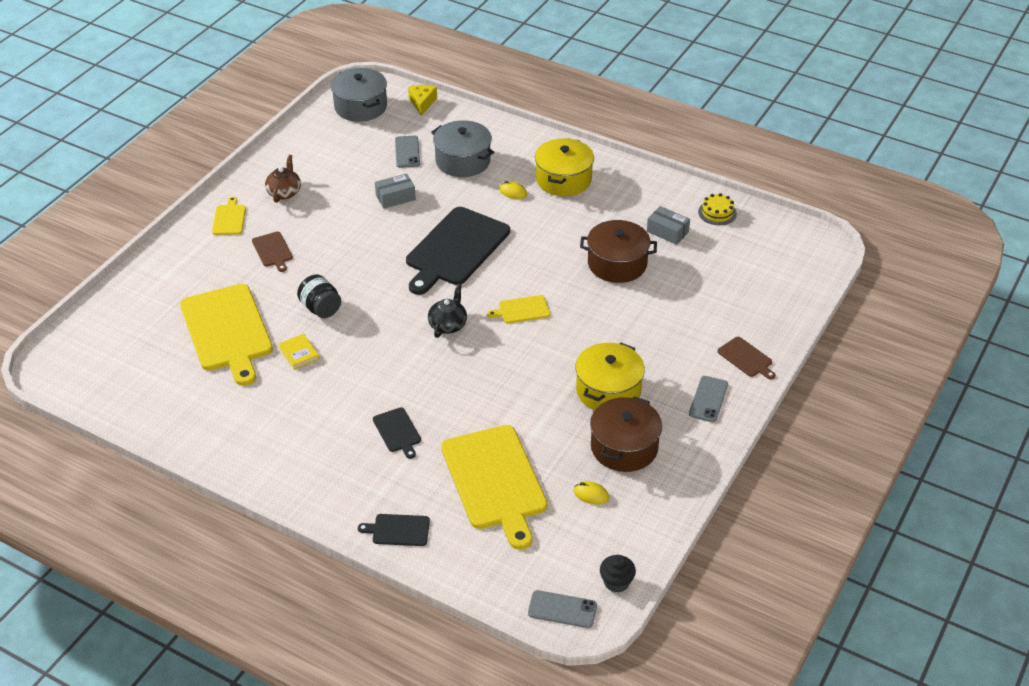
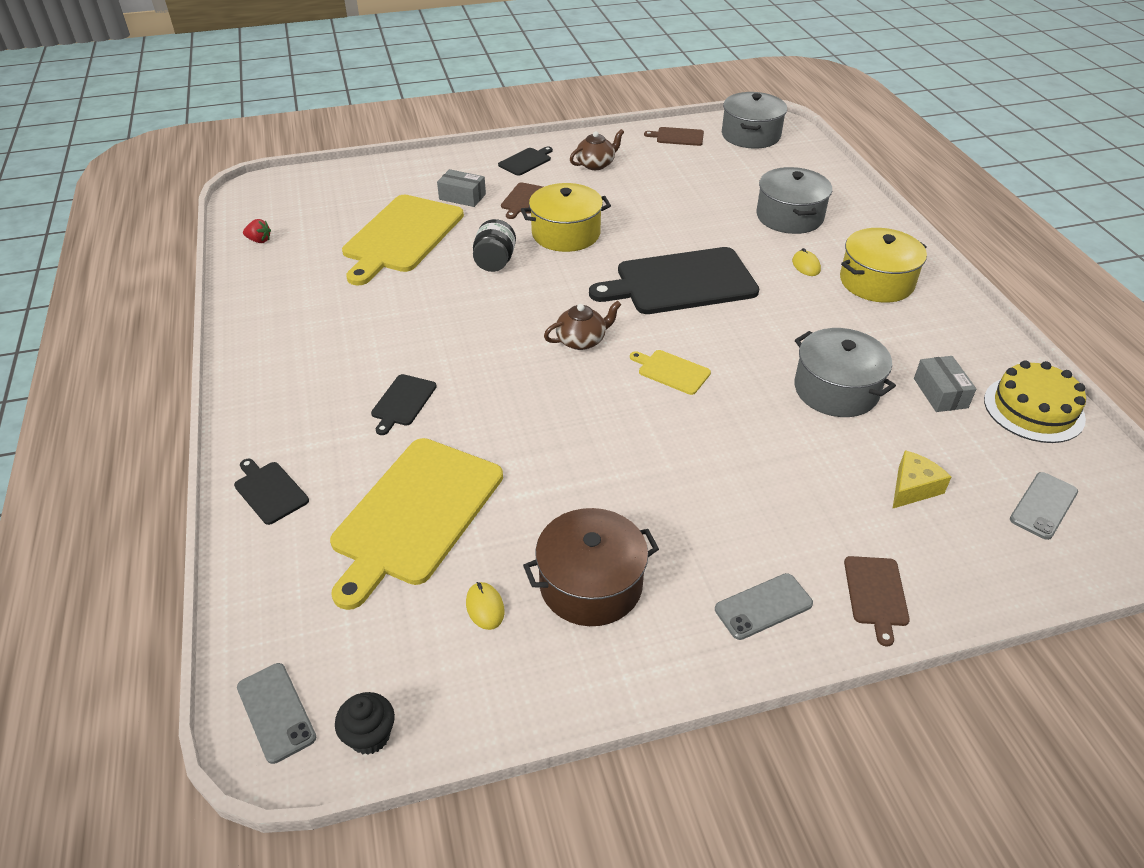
camera: 45 degrees right, 0 degrees up
(124, 400) = (259, 240): none -> red strawberry
(229, 218) = (526, 161): yellow cutting board -> black cutting board
(299, 353) = (425, 285): yellow book -> none
(311, 136) = (677, 137): none -> brown cutting board
(395, 197) = (684, 214): grey box -> grey box (462, 197)
(407, 152) = (745, 185): grey phone -> grey phone (1043, 506)
(422, 103) = (812, 156): yellow cheese -> yellow cheese (913, 488)
(448, 325) = (582, 340): black teapot -> brown teapot
(608, 390) = (655, 510): yellow pot -> yellow pot (566, 233)
(617, 264) = (836, 390): brown pot -> grey pot
(717, 213) = (1033, 409): yellow cake -> yellow cake, size x1.65

